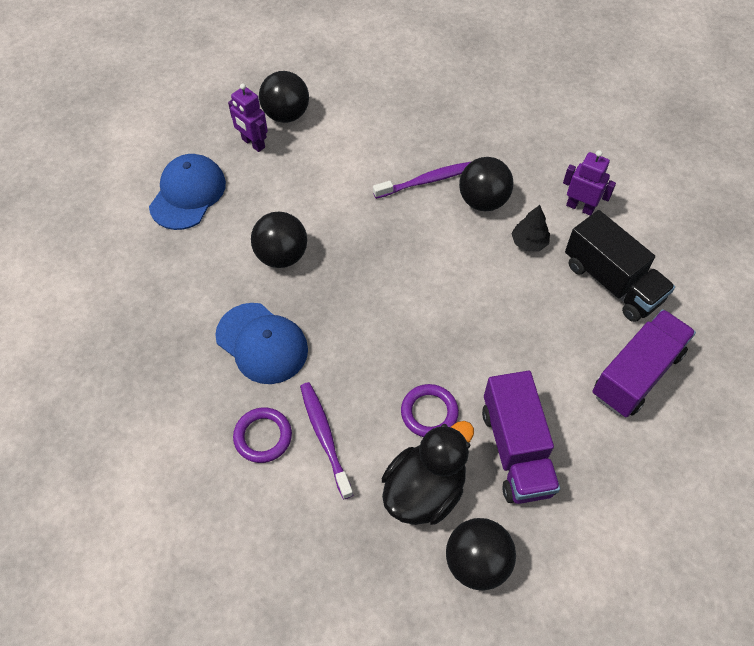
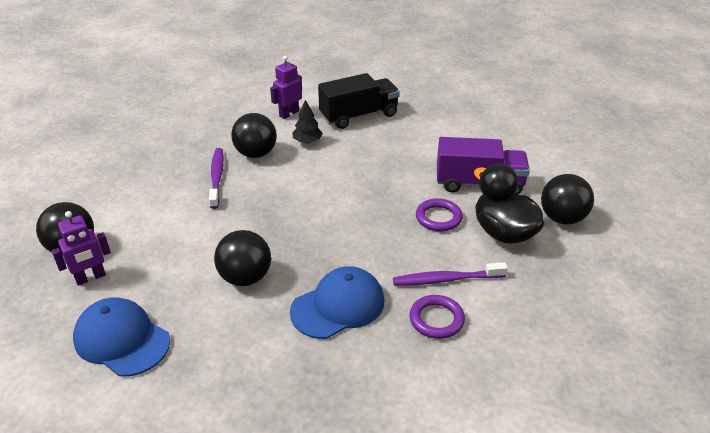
camera: 75 degrees left, 20 degrees down
(637, 374) = (434, 123): purple truck -> none

